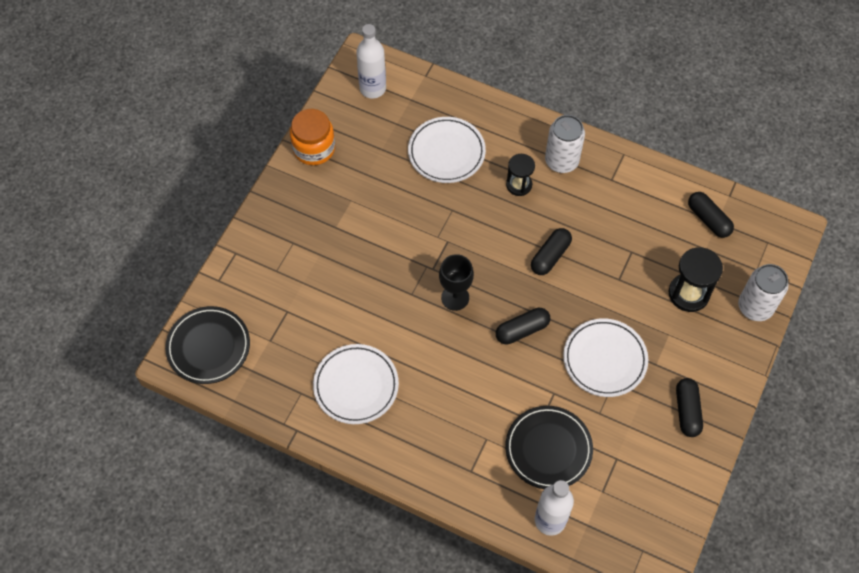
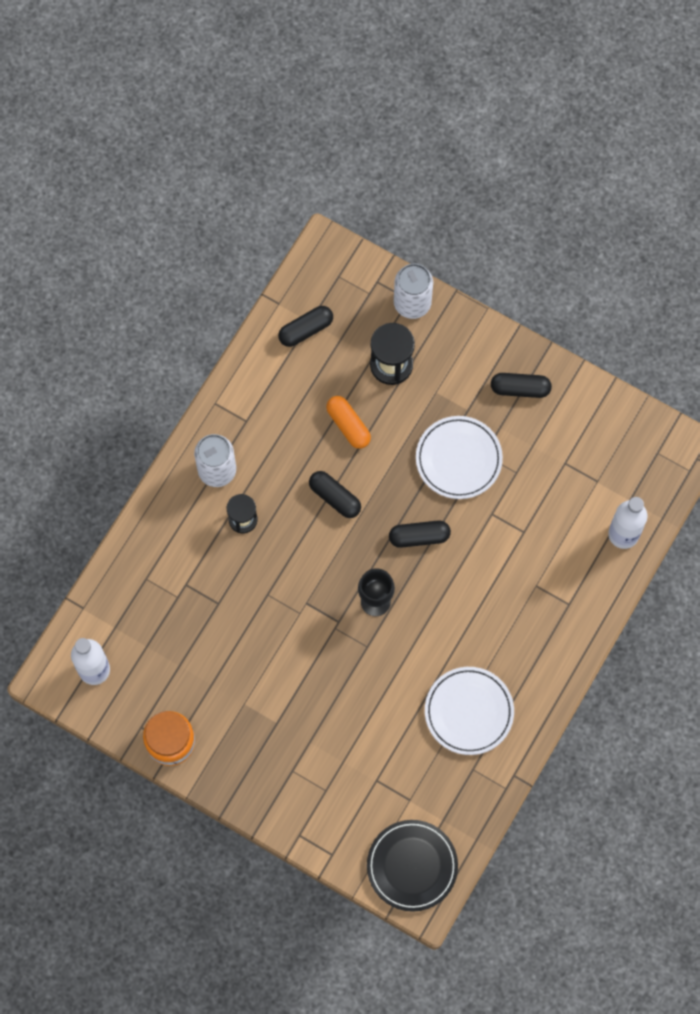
camera: 85 degrees left, 10 degrees up
(446, 152) = (192, 593): white plate -> none
(522, 330) = (419, 537): black capsule -> black capsule turned 75 degrees counterclockwise
(548, 449) = (551, 526): black plate -> none
(622, 262) = (348, 425): none -> orange capsule

